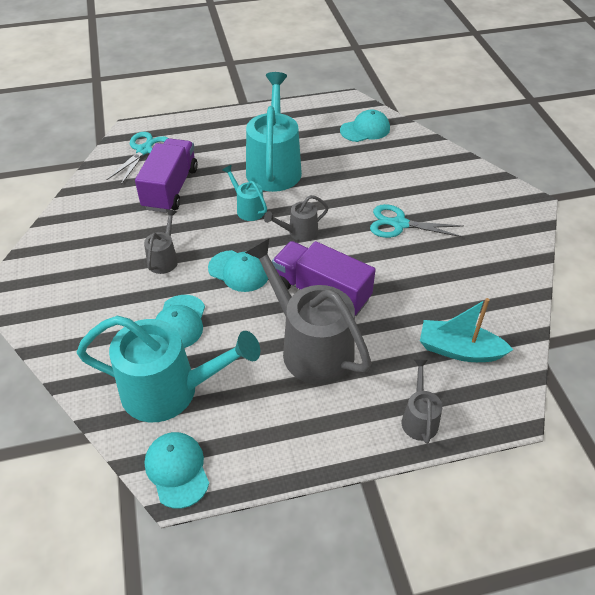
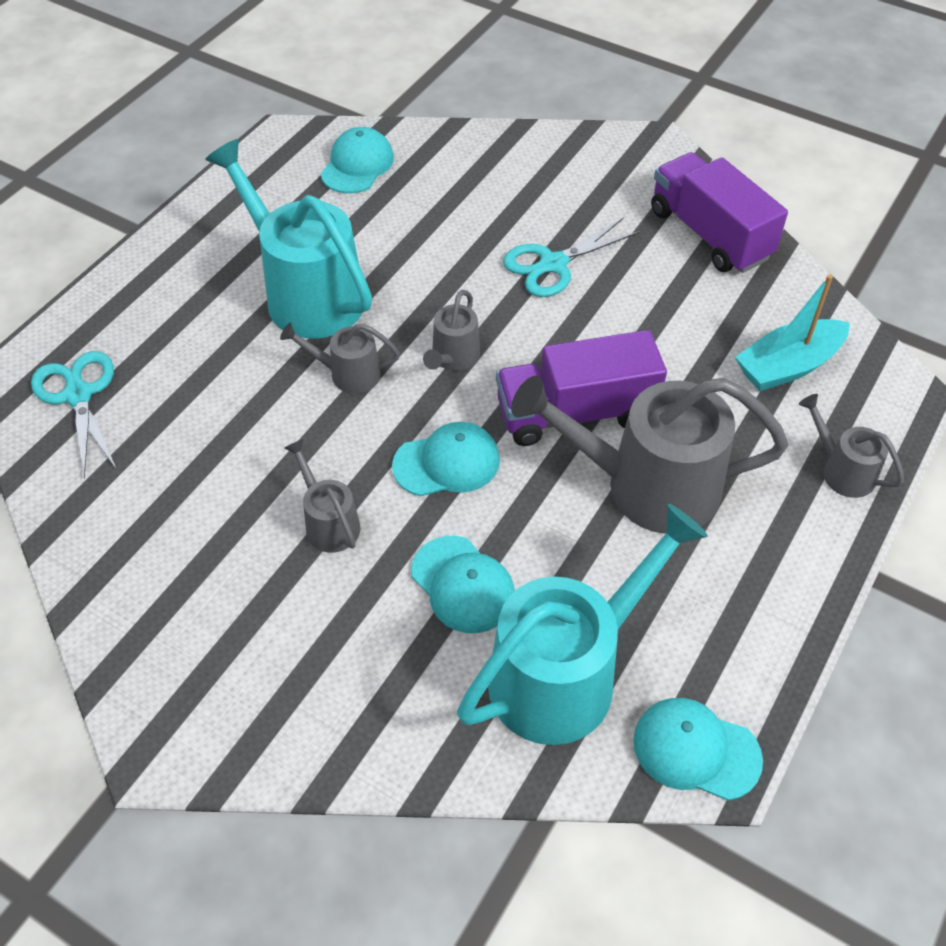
camera: 45 degrees left, 5 degrees up
(171, 188) = (201, 422): purple truck -> purple truck (709, 234)
(248, 208) = (347, 374): turquoise watering can -> grey watering can

